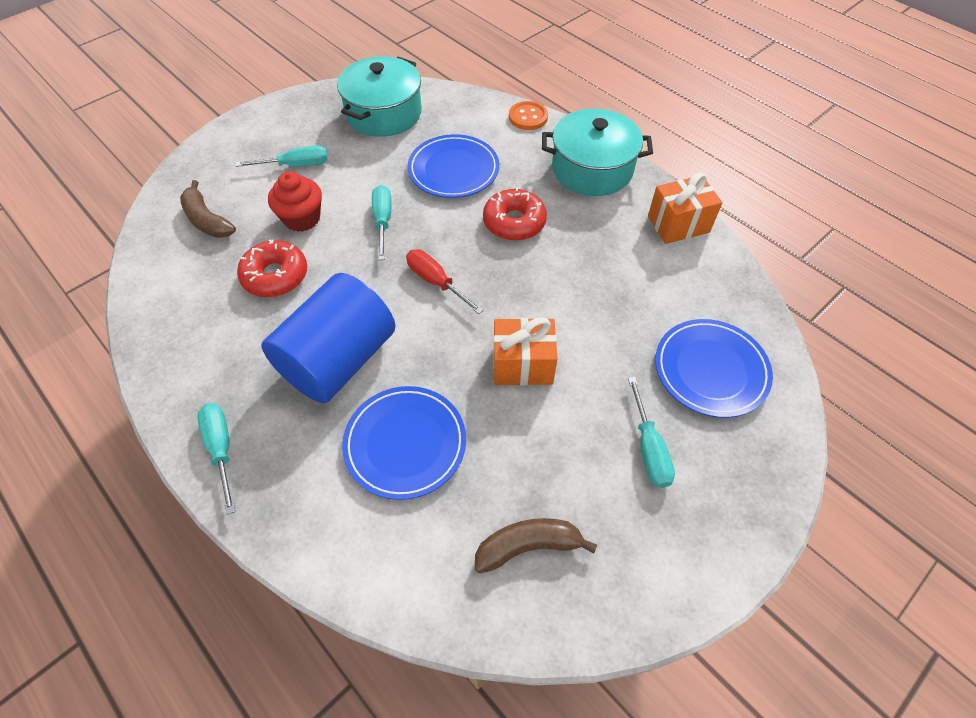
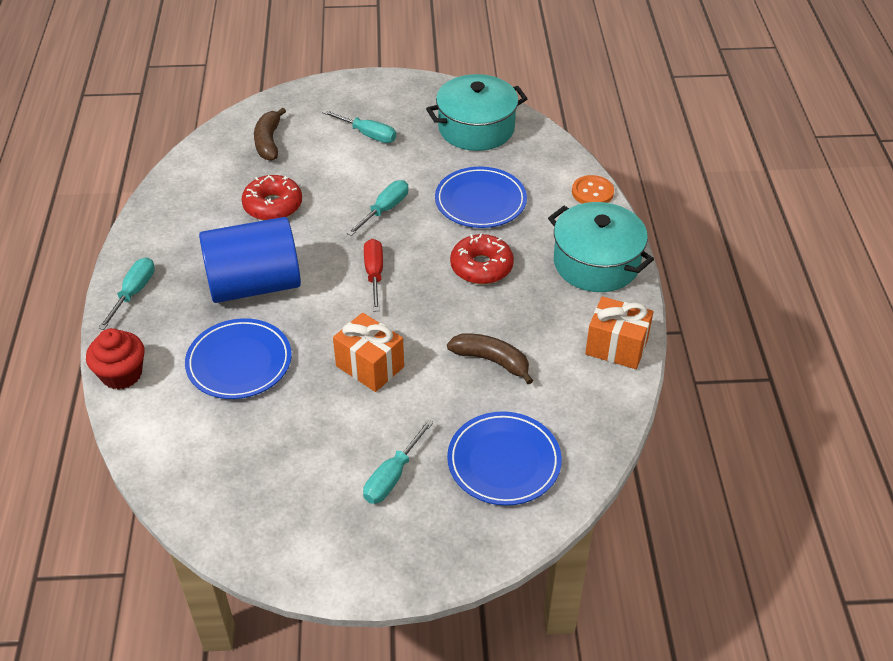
camera: 40 degrees right, 10 degrees down
(302, 218) = (331, 176): red cupcake -> red cupcake (122, 374)
(528, 546) = (245, 472): brown banana -> brown banana (492, 361)

